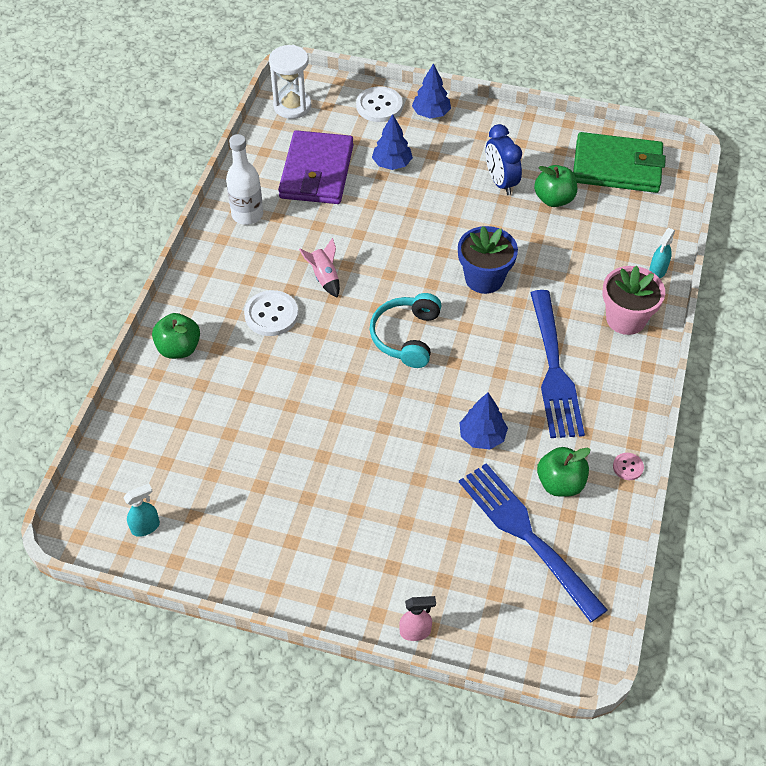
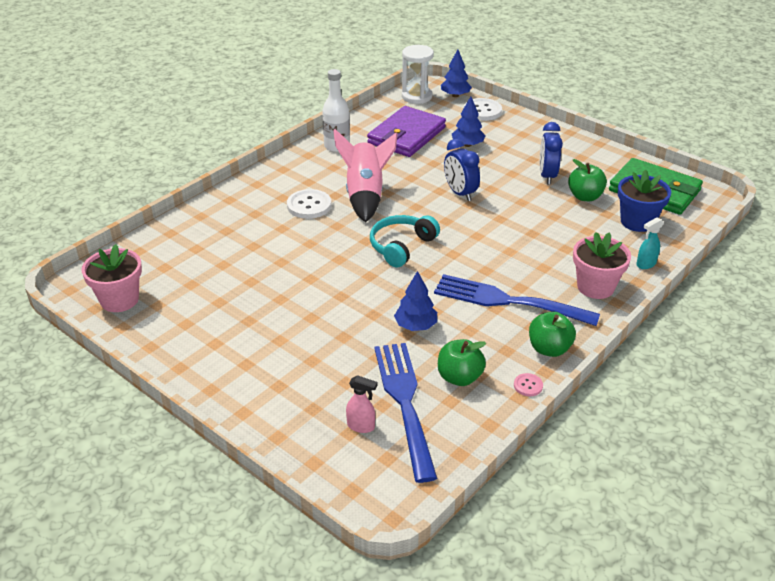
camera: 25 degrees right, 15 degrees down
(146, 527) = (119, 300): turquoise spray bottle -> pink flower pot
(179, 348) = (228, 206): green apple -> green apple (549, 349)
(324, 277) = (365, 195): pink rocket -> pink rocket, size x2.03
(415, 632) = (264, 435): pink spray bottle -> pink spray bottle (361, 426)
(424, 239) = (460, 193): none -> blue clock
(431, 113) = (520, 124): blue tree -> blue tree (455, 95)
(484, 278) = (491, 229): blue flower pot -> blue flower pot (637, 222)
(554, 369) = (508, 301): blue fork -> blue fork turned 90 degrees clockwise

